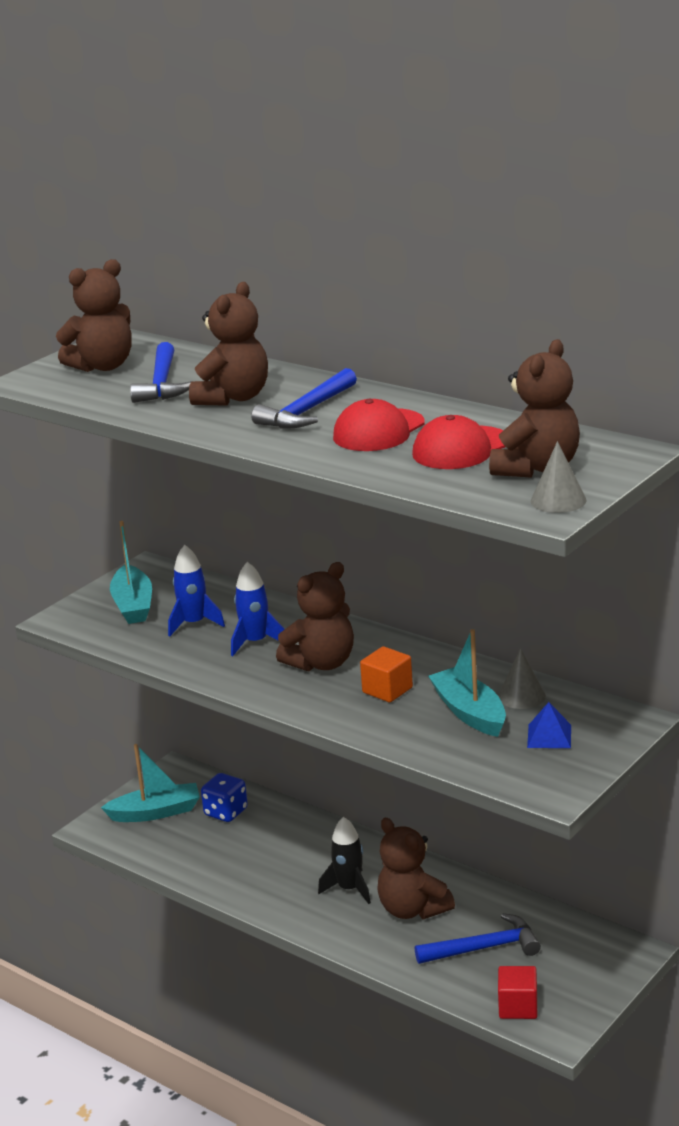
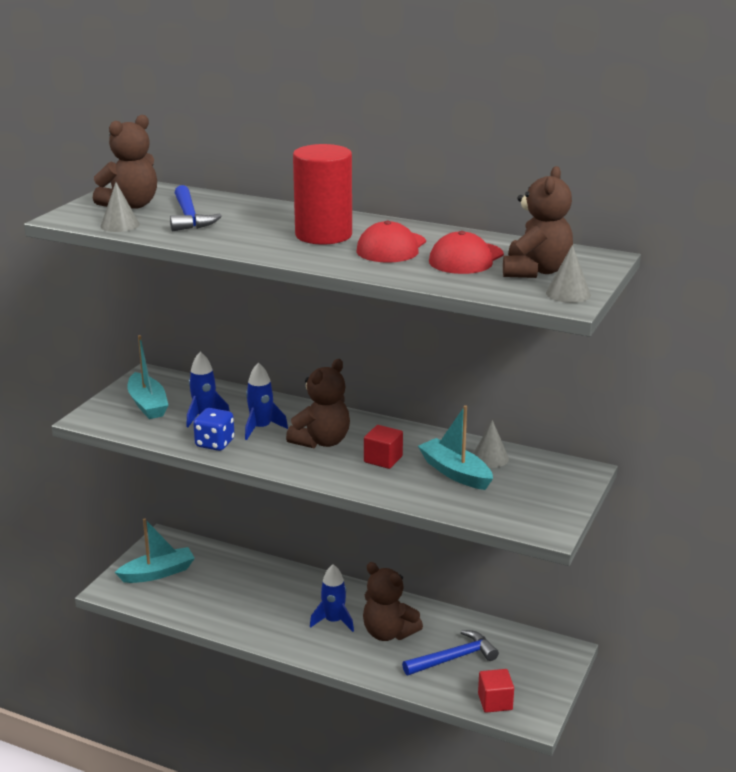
camera: 15 degrees left, 0 degrees up
(78, 393) = (120, 225): none -> grey cone
(226, 812) = (215, 569): blue dice -> blue dice (215, 443)
(233, 398) = (256, 226): brown teddy bear -> none
(307, 412) = (323, 235): blue hammer -> red cylinder
(349, 889) = (333, 621): black rocket -> blue rocket
(387, 690) = (383, 459): orange cube -> red cube
(549, 736) = (524, 487): blue pyramid -> none

